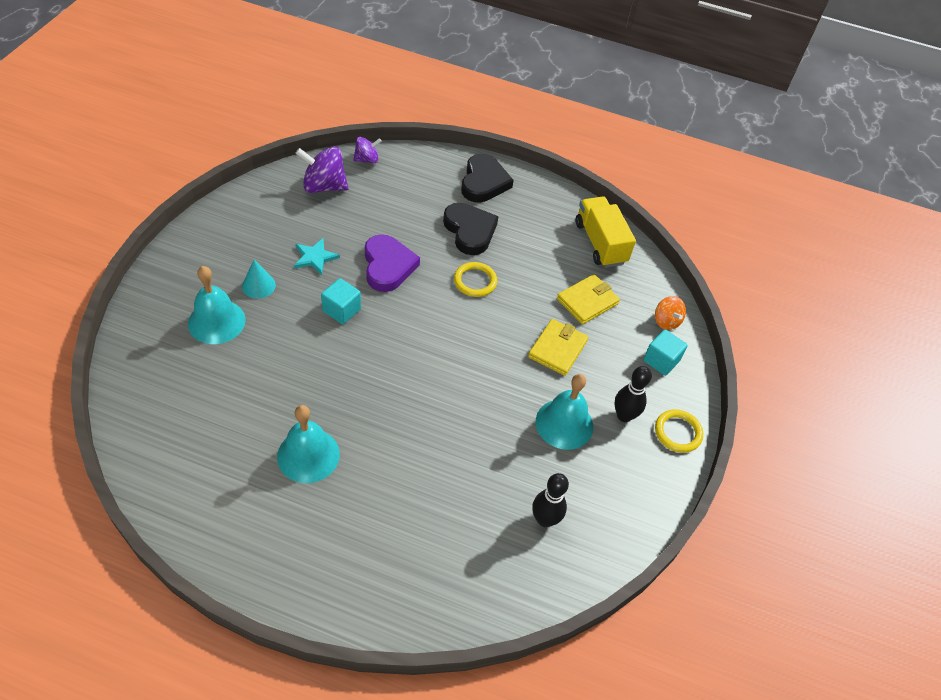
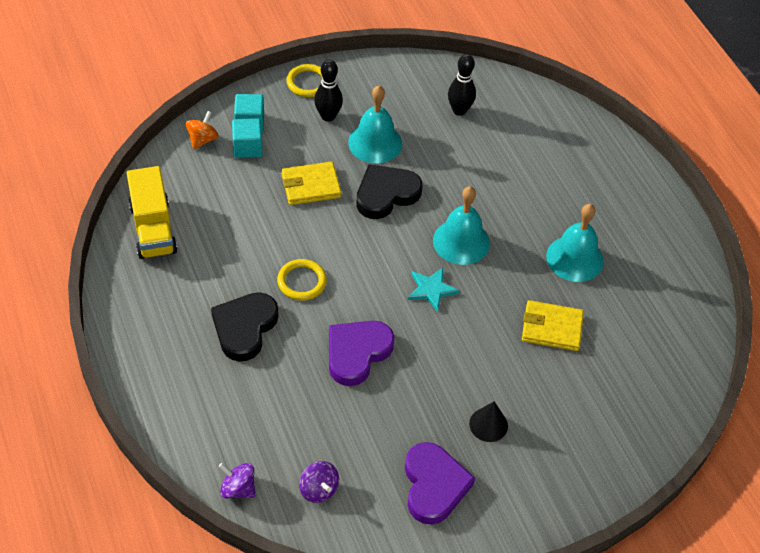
camera: 130 degrees left, 0 degrees up
(216, 321) = (555, 417): turquoise bell -> turquoise bell (461, 241)
(258, 285) = (488, 424): turquoise cone -> black cone
(259, 231) = (434, 485): none -> purple heart
(315, 257) = (411, 413): turquoise star -> turquoise star (431, 289)
(324, 186) = (318, 489): purple spinning top -> purple spinning top, size x0.59
(341, 310) = (440, 345): turquoise cube -> turquoise cube (247, 147)
(484, 182) = (163, 365): black heart -> black heart (386, 194)
(587, 301) = (237, 197): yellow wallet -> yellow wallet (551, 328)
(600, 243) = (153, 229): yellow truck -> yellow truck turned 45 degrees counterclockwise

